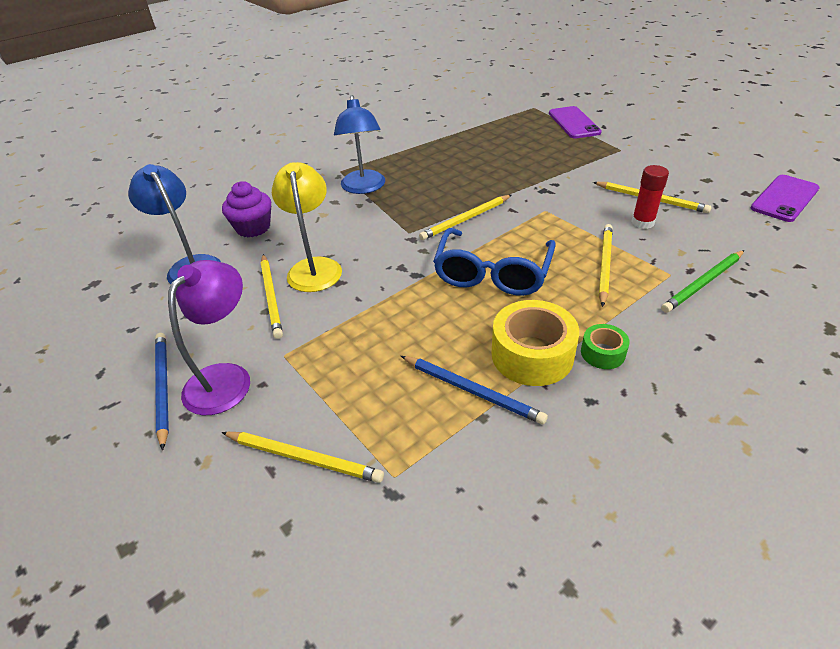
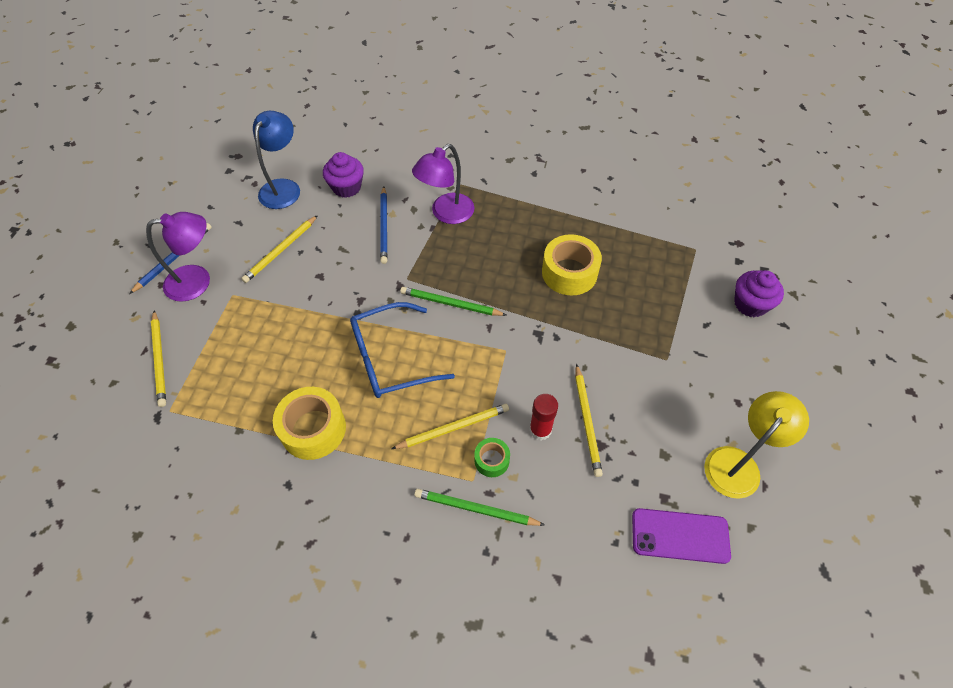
camera: 50 degrees right, 15 degrees up
(314, 267) = (326, 251): yellow lamp -> yellow lamp (738, 463)
(364, 188) = (446, 214): blue lamp -> purple lamp
(466, 219) = (450, 304): yellow pencil -> green pencil
(472, 391) = (258, 412): blue pencil -> blue pencil (384, 226)
(498, 157) = (569, 273): none -> yellow tape
(574, 123) = (690, 297): purple phone -> none
(602, 107) = (750, 304): none -> purple cupcake
(602, 353) = (341, 471): green tape -> green tape (491, 460)

